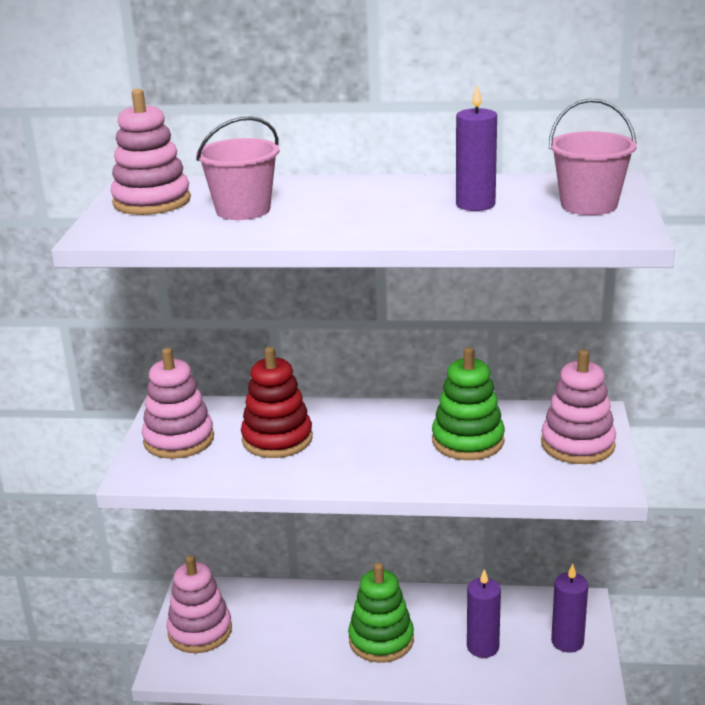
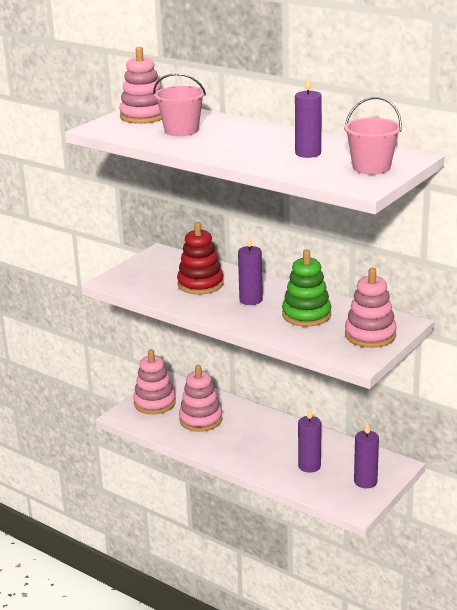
camera: 30 degrees right, 0 degrees up
(179, 440) = (148, 270): pink stacking toy -> pink stacking toy (200, 419)
(372, 442) = (251, 300): none -> purple candle
(381, 640) = (252, 442): green stacking toy -> none

